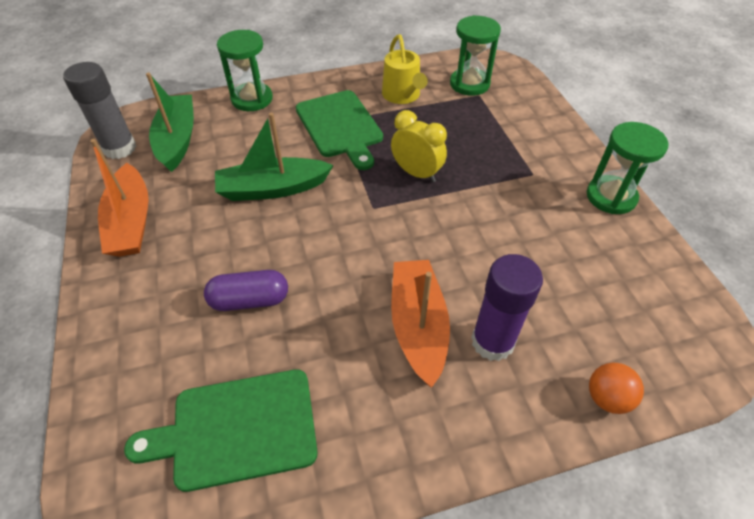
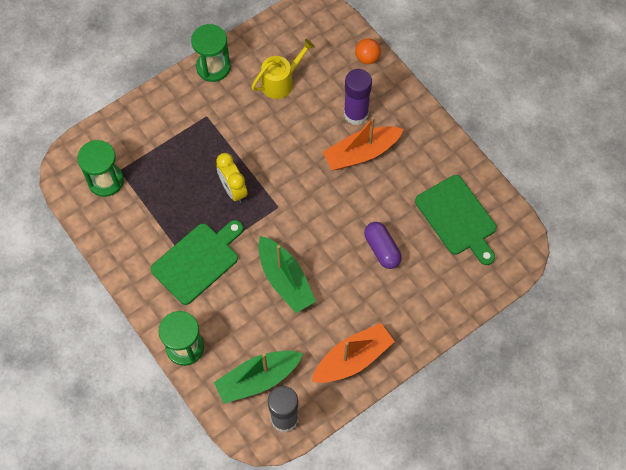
camera: 110 degrees left, 15 degrees up
(402, 95) = (139, 228): yellow watering can -> yellow watering can (281, 82)
(416, 173) = (233, 190): yellow clock -> yellow clock turned 45 degrees counterclockwise

